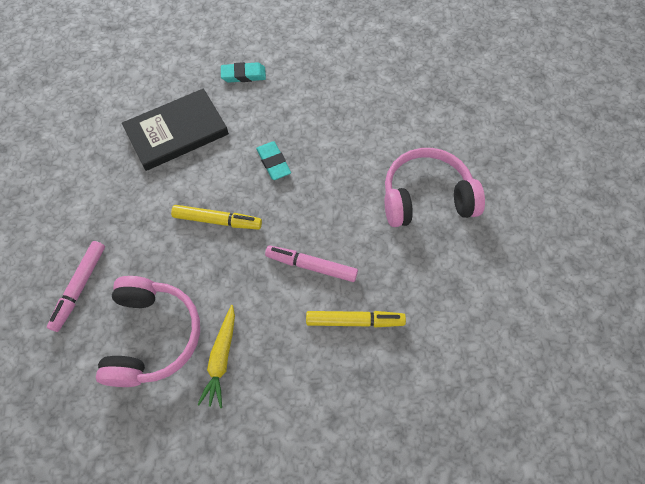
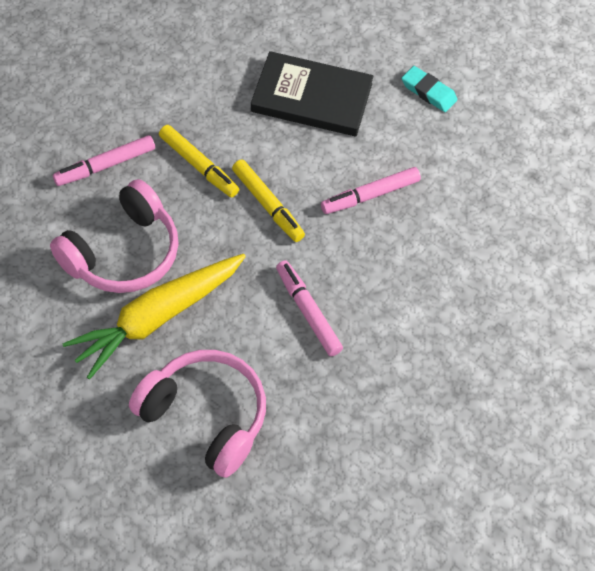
camera: 40 degrees right, 5 degrees down
(221, 358) = (157, 318): yellow carrot -> yellow carrot, size x1.77
(273, 162) = (370, 195): turquoise eraser -> pink marker
(354, 321) = (296, 388): yellow marker -> yellow marker (198, 166)
(426, 197) = (481, 346): pink headphones -> pink headphones (205, 416)

